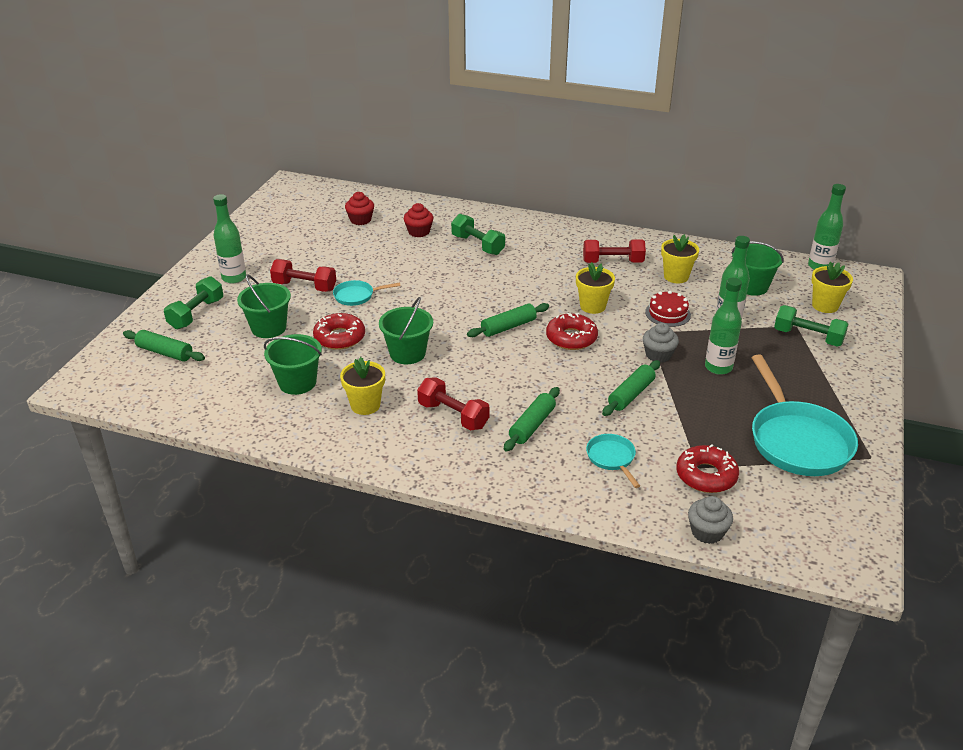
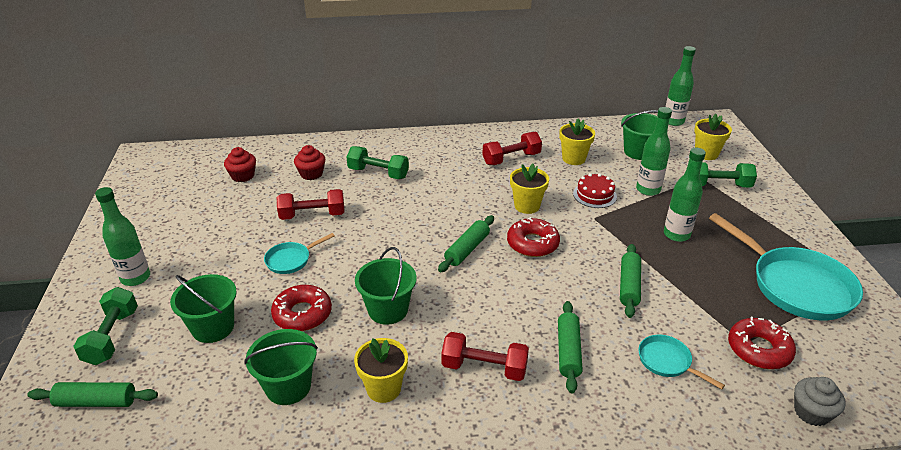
camera: 25 degrees left, 0 degrees up
(304, 286) = (226, 265): red dumbbell -> red dumbbell (312, 215)
(658, 355) = (619, 237): grey cupcake -> none

